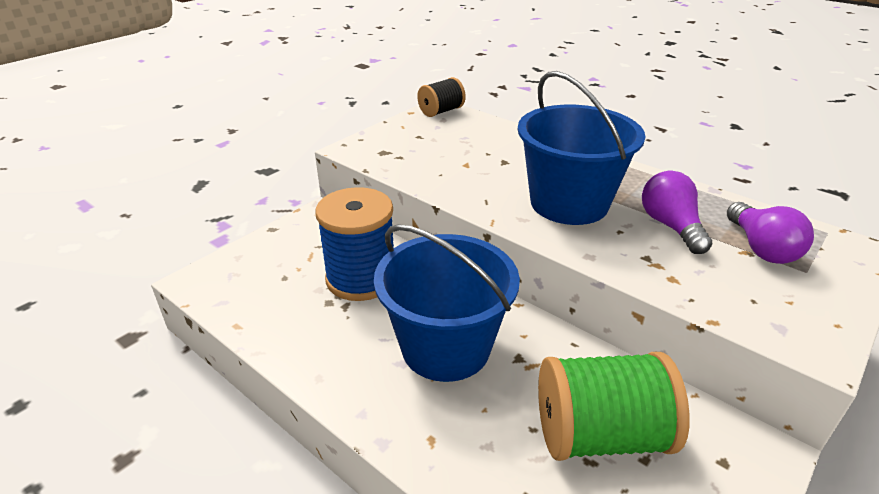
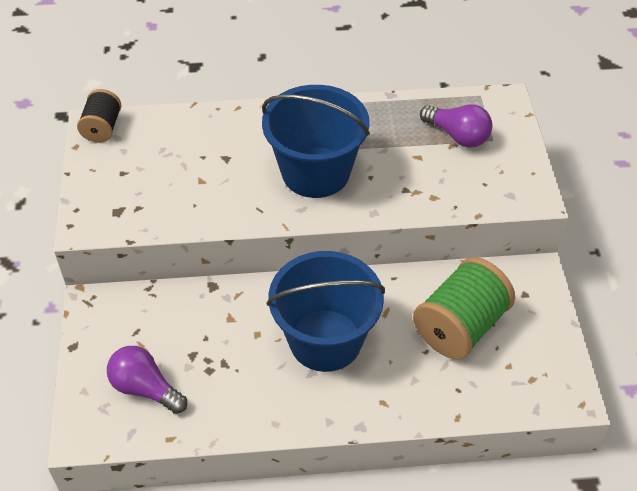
camera: 45 degrees left, 15 degrees up
(361, 278) = (206, 334): blue spool -> none
(670, 226) = (395, 151): purple light bulb -> purple light bulb (145, 388)

